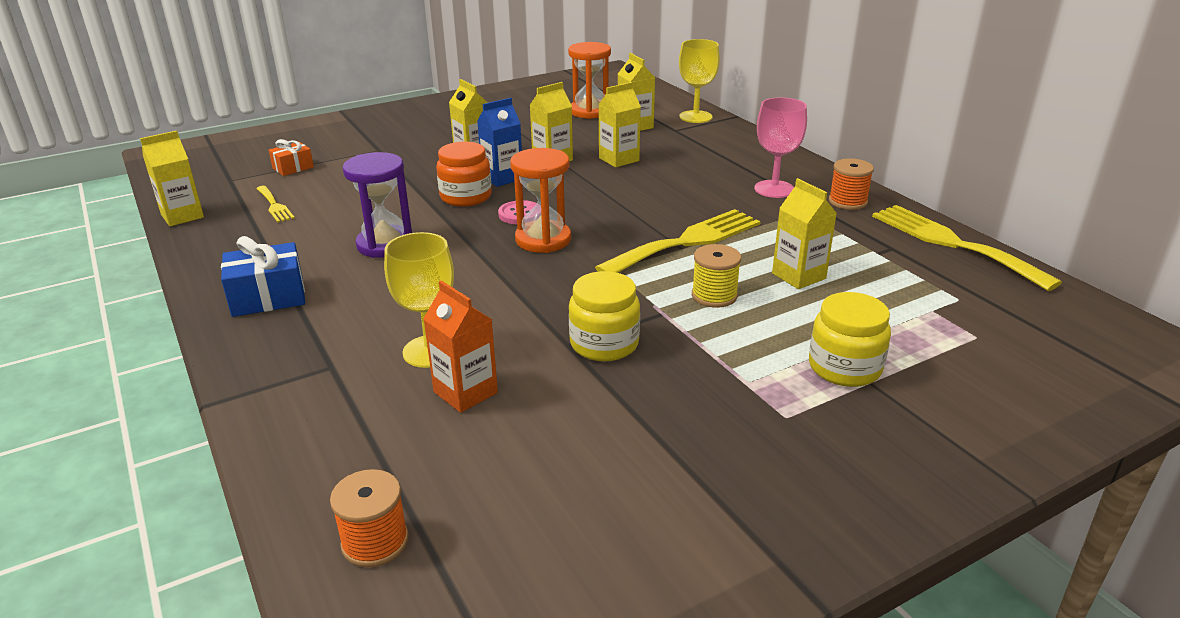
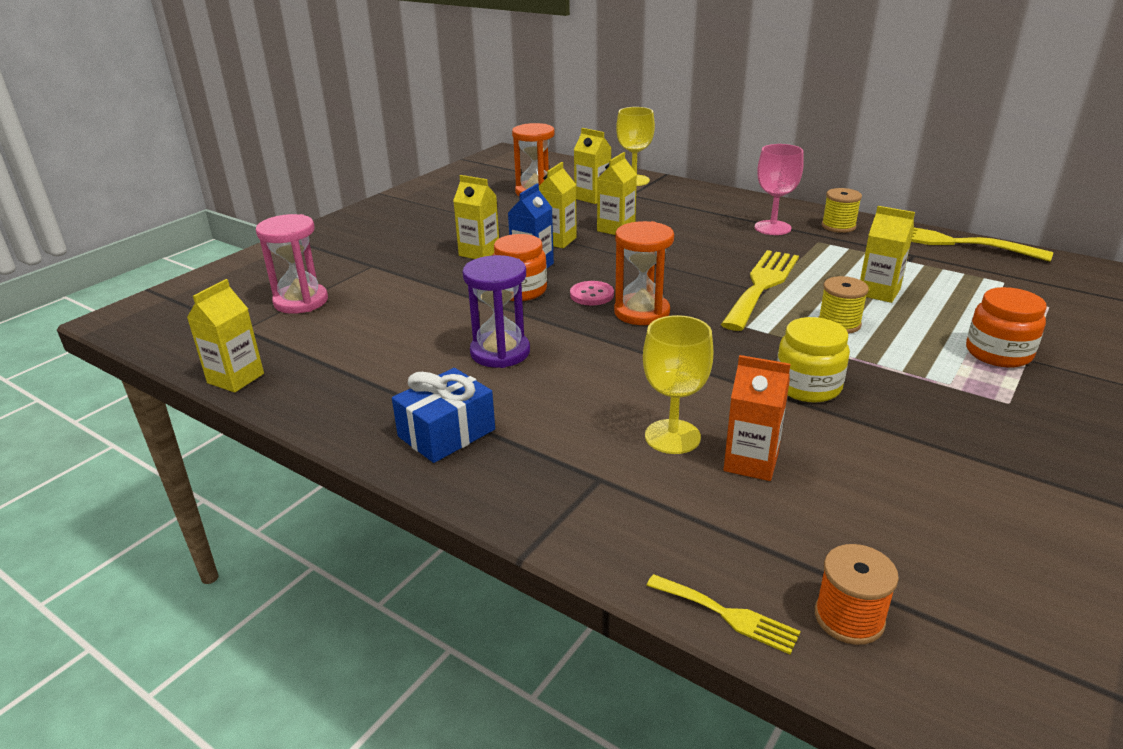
camera: 25 degrees left, 0 degrees up
(274, 205) = (331, 343): yellow fork -> yellow fork (727, 615)
(293, 168) = (301, 301): orange gift -> pink hourglass
(844, 367) = (998, 353): yellow jar -> orange jar
(847, 202) = (838, 226): orange spool -> yellow spool

